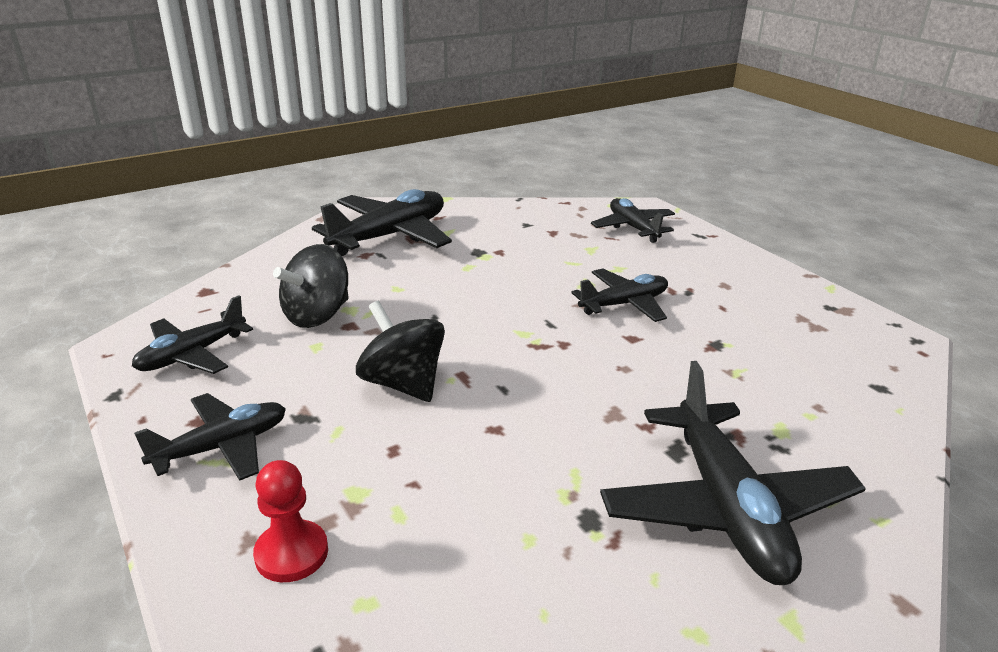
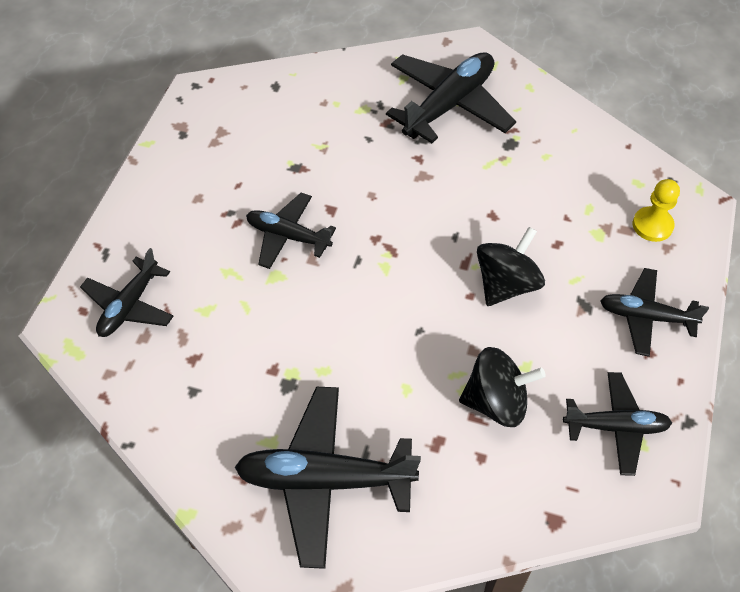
camera: 130 degrees left, 25 degrees up
(291, 553) = (652, 225): red pawn -> yellow pawn
(403, 384) = (506, 284): black spinning top -> black spinning top turned 150 degrees counterclockwise

